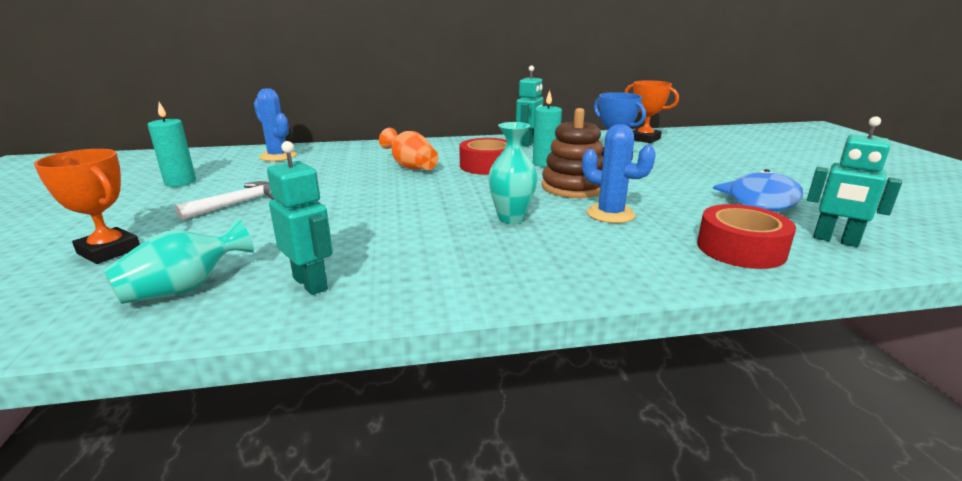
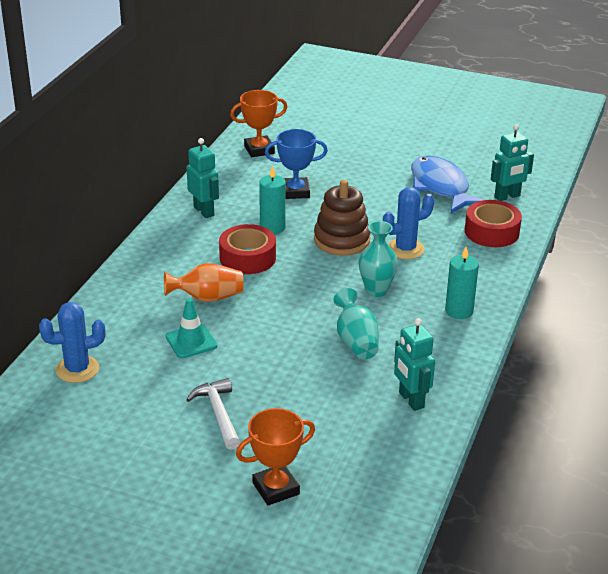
camera: 60 degrees left, 10 degrees up
(180, 182) = (111, 444): turquoise candle -> turquoise candle (459, 311)
(184, 289) = (377, 453): turquoise vase -> turquoise vase (356, 342)
(311, 283) = (411, 400): turquoise robot -> turquoise robot turned 105 degrees counterclockwise
(342, 175) = (191, 341): none -> turquoise traffic cone

